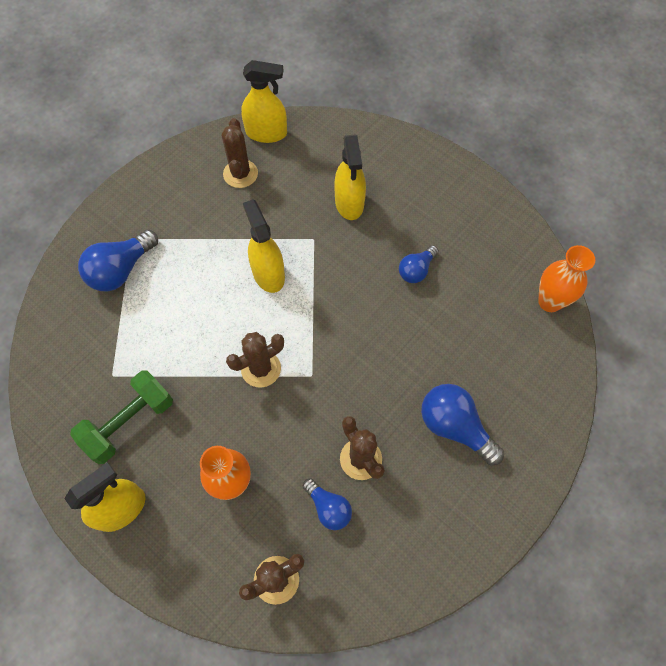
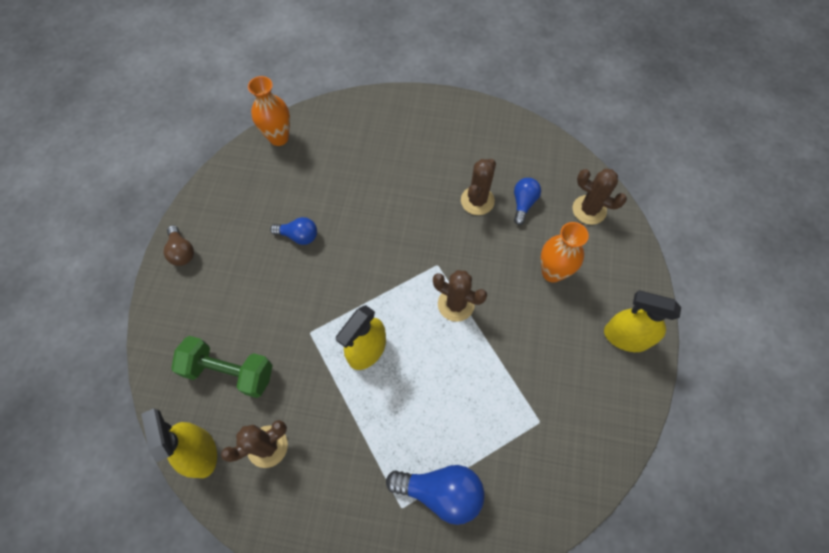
camera: 120 degrees left, 0 degrees up
(129, 422) = (565, 377): green dumbbell -> green dumbbell (229, 372)
(349, 203) = (254, 322): yellow spray bottle -> none
(452, 175) = (182, 252): none -> brown light bulb
(455, 427) = (416, 156): blue light bulb -> none

